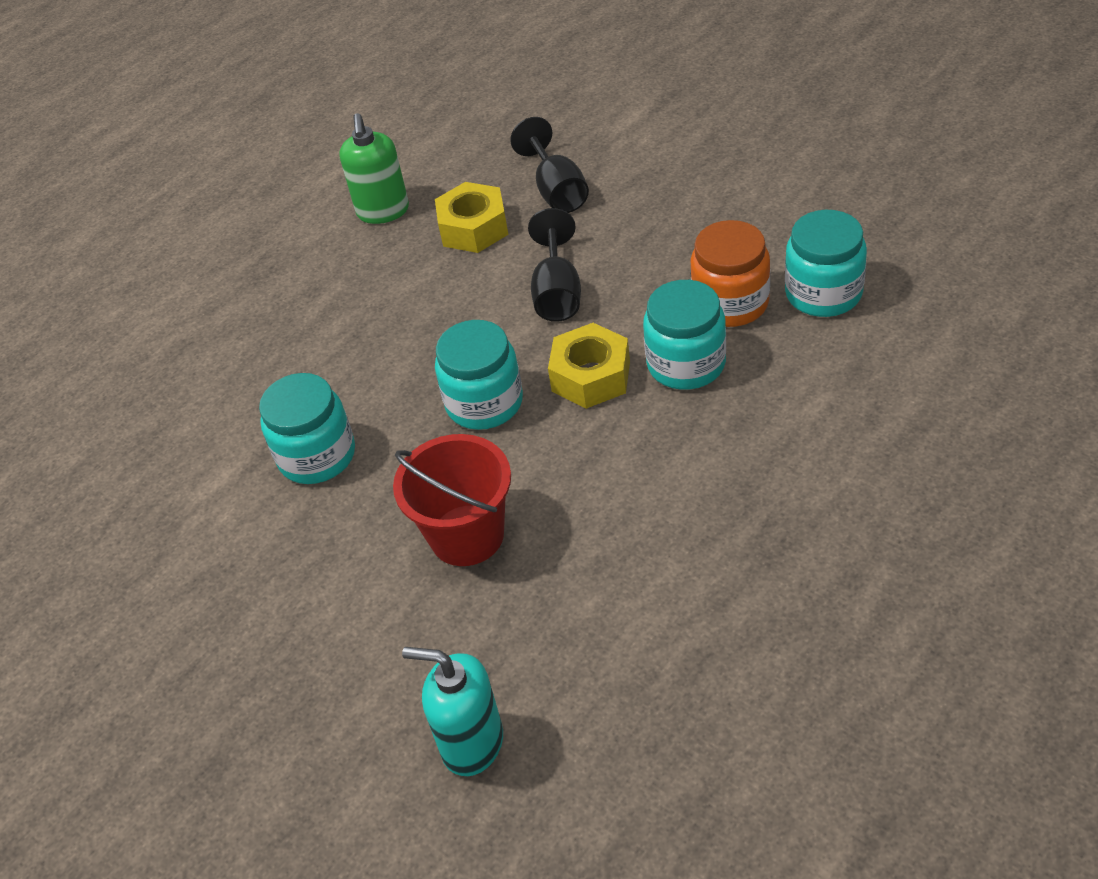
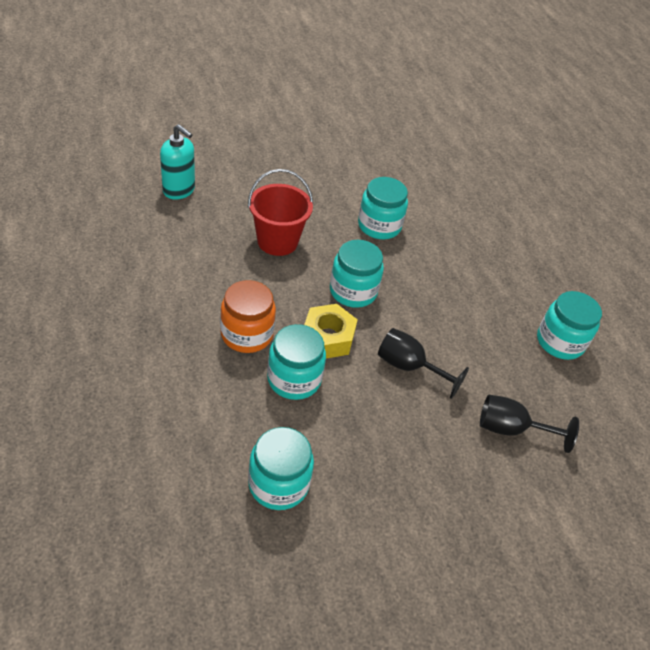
camera: 110 degrees right, 0 degrees up
(383, 211) = (559, 342): green soap dispenser -> turquoise jar
(472, 743) = (179, 190): turquoise soap dispenser -> turquoise soap dispenser turned 75 degrees clockwise
(474, 228) = (506, 369): yellow nut -> none
(730, 303) = (319, 433): orange jar -> orange jar (247, 334)

